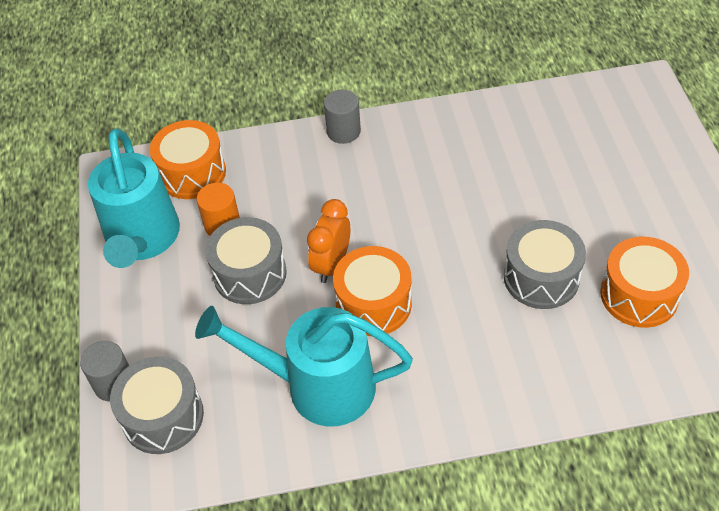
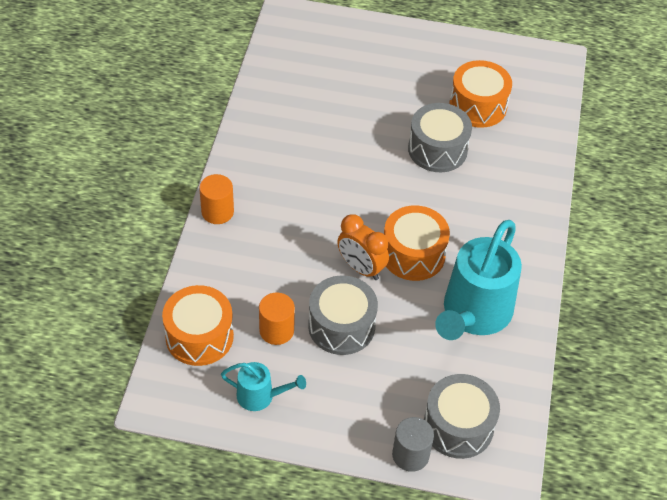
camera: 75 degrees left, 0 degrees up
(142, 241) = (261, 396): turquoise watering can -> turquoise watering can, size x0.48
(343, 131) = (217, 212): grey cylinder -> orange cylinder

